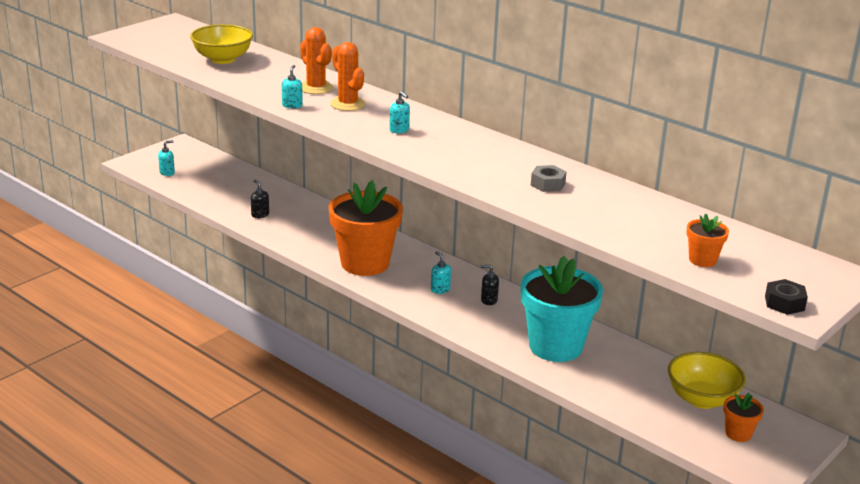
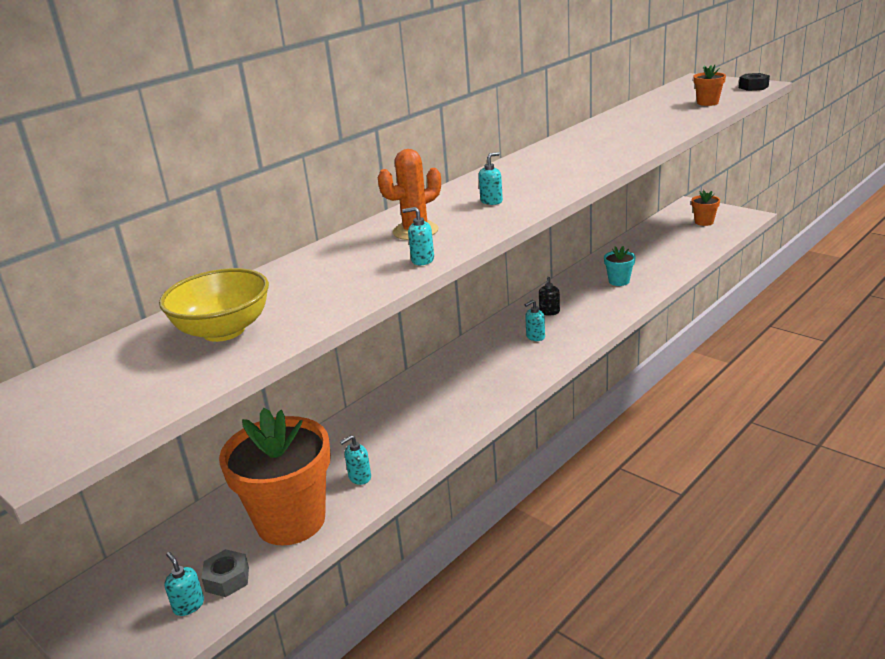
camera: 85 degrees left, 0 degrees up
(260, 215) = (359, 477): black soap dispenser -> turquoise soap dispenser
(316, 88) = (358, 253): orange cactus -> none
(365, 263) = (487, 384): orange flower pot -> orange flower pot (291, 521)
(548, 184) = (601, 143): grey nut -> grey nut (227, 579)
(555, 346) = (619, 281): turquoise flower pot -> turquoise flower pot, size x0.44
(702, 399) = (667, 232): yellow bowl -> none

